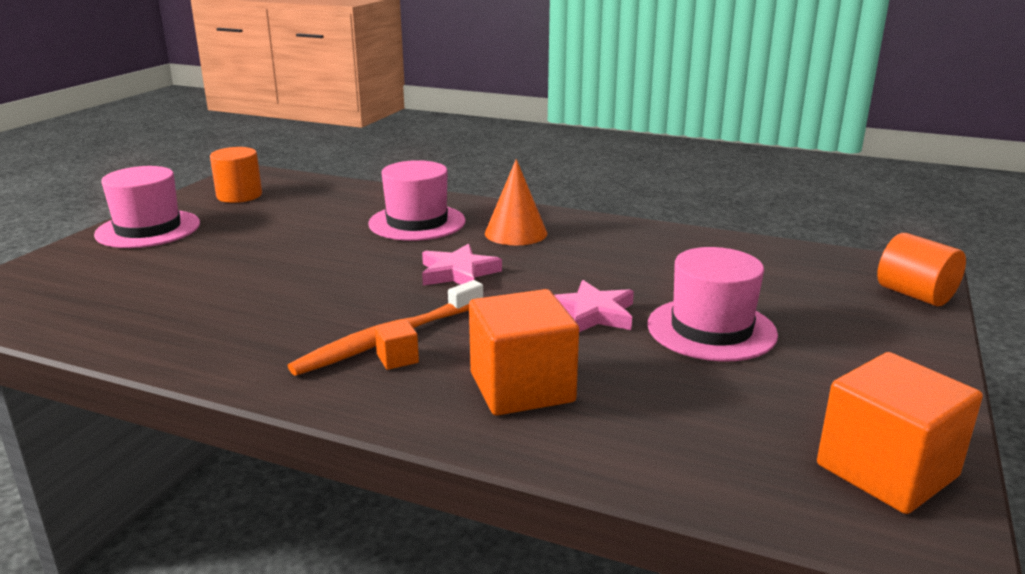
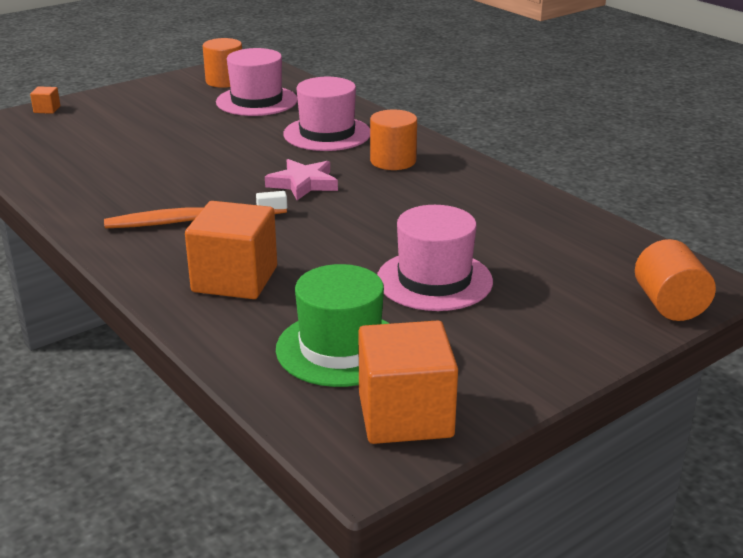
camera: 30 degrees right, 5 degrees up
(148, 229) = (134, 97): pink hat -> pink hat (257, 101)
(397, 359) = (181, 236): orange cube -> orange cube (47, 109)
(516, 233) = (393, 161): orange cone -> orange cylinder
(592, 313) = (359, 242): pink star -> none
(729, 424) = (340, 348): none -> green hat

